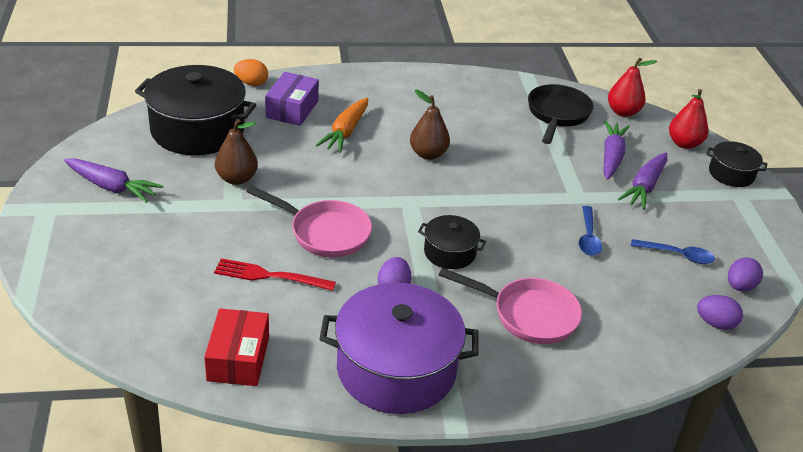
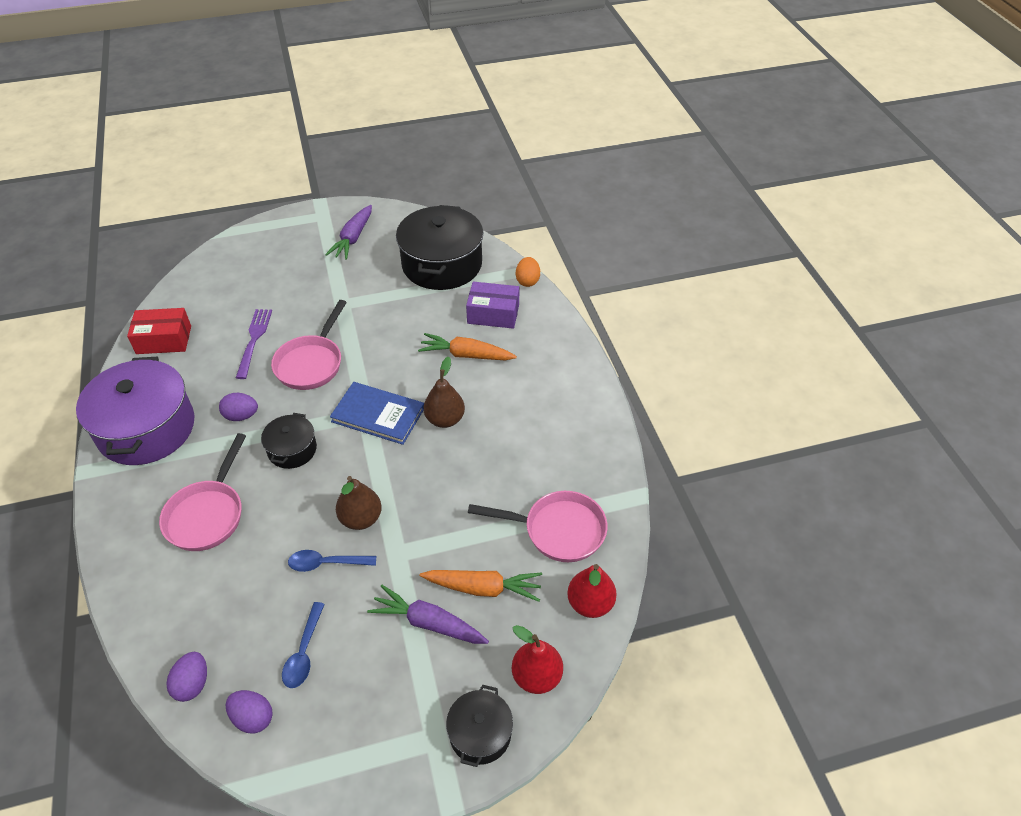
camera: 85 degrees right, 10 degrees up
(237, 179) = (377, 299): brown pear -> brown pear (361, 519)
(270, 276) = (254, 340): red fork -> purple fork
(413, 193) = (378, 415): none -> blue book
(557, 115) = (558, 530): black pan -> pink pan
(611, 156) = (484, 588): purple carrot -> orange carrot

